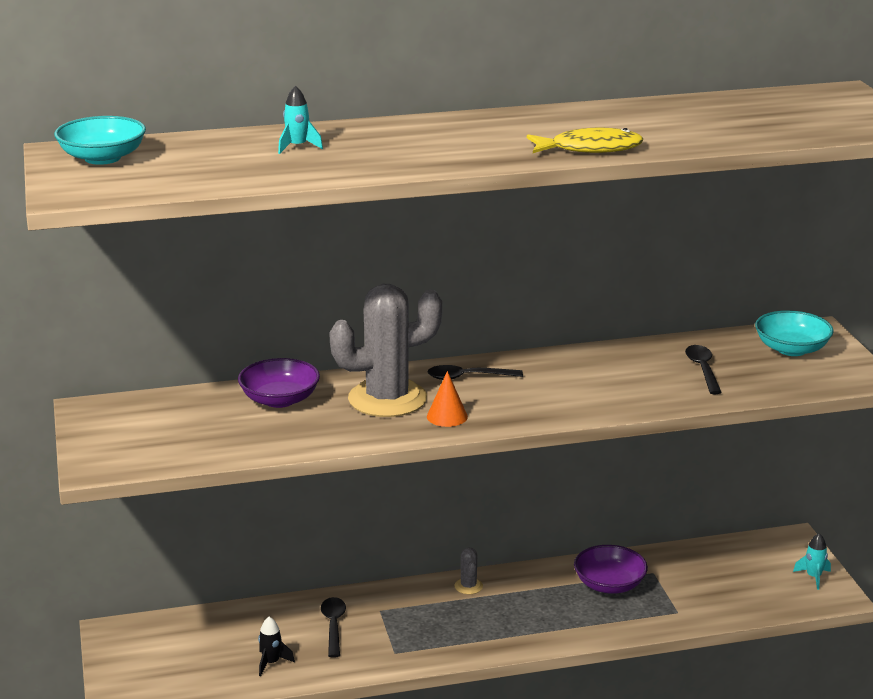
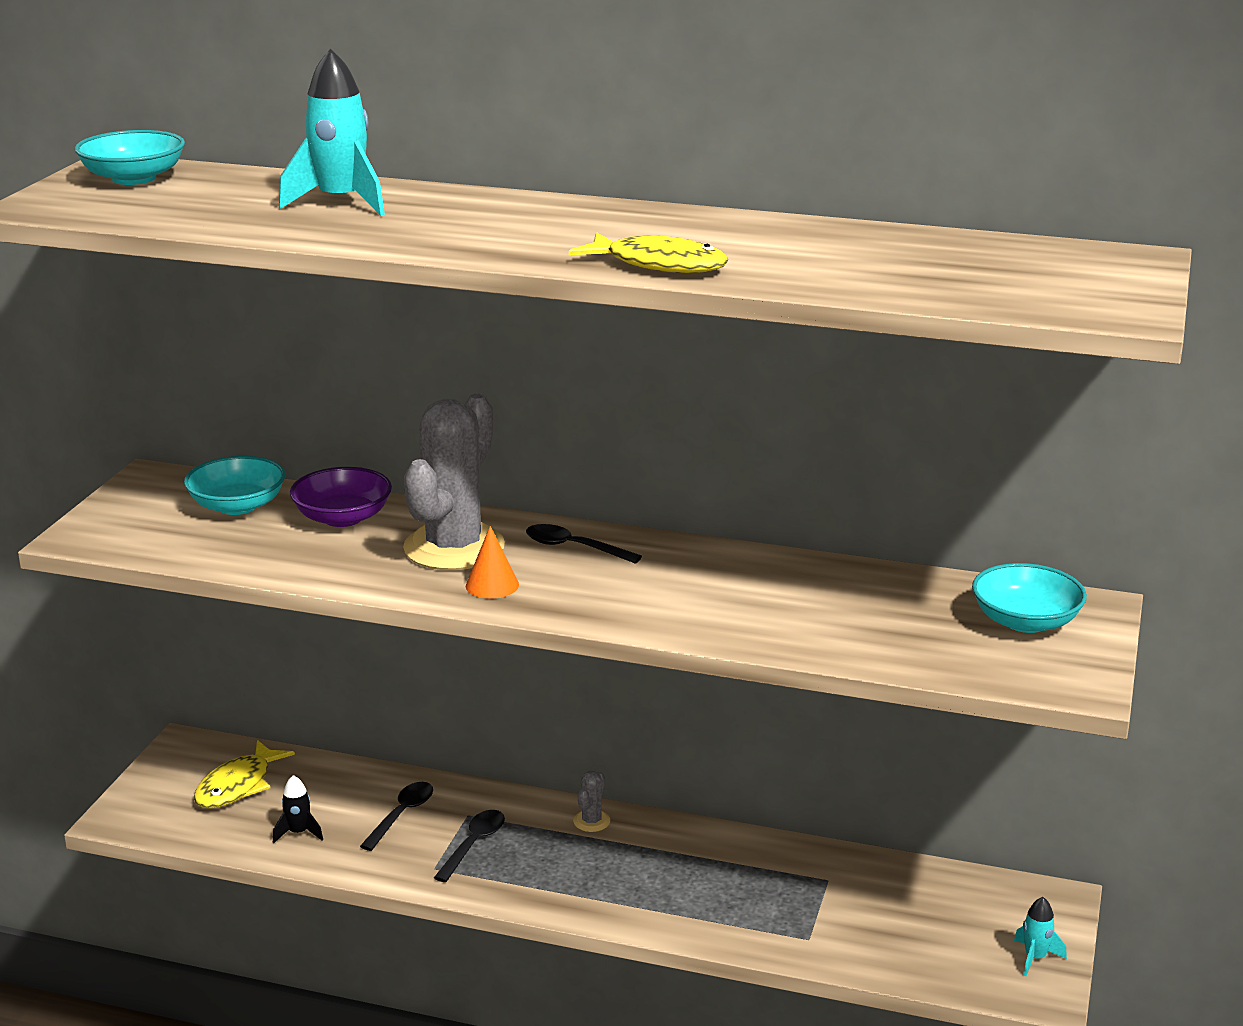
camera: 30 degrees right, 0 degrees up
(188, 412) = (237, 506): none -> turquoise bowl
(188, 646) = (238, 786): none -> yellow fish
(297, 147) = (341, 202): turquoise rocket -> turquoise rocket, size x1.91
(387, 399) = (454, 548): grey cactus -> grey cactus turned 75 degrees counterclockwise
(609, 584) = (758, 876): purple bowl -> none
(703, 369) = (871, 615): black spoon -> black spoon (473, 845)

